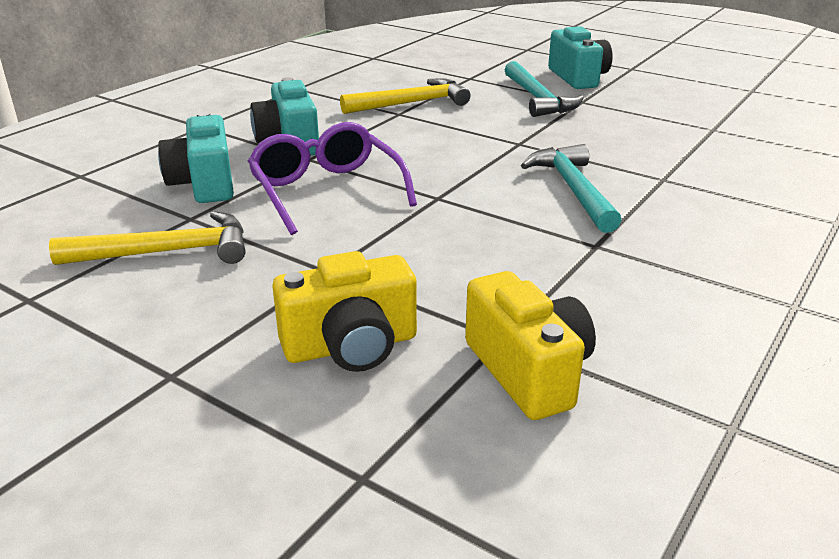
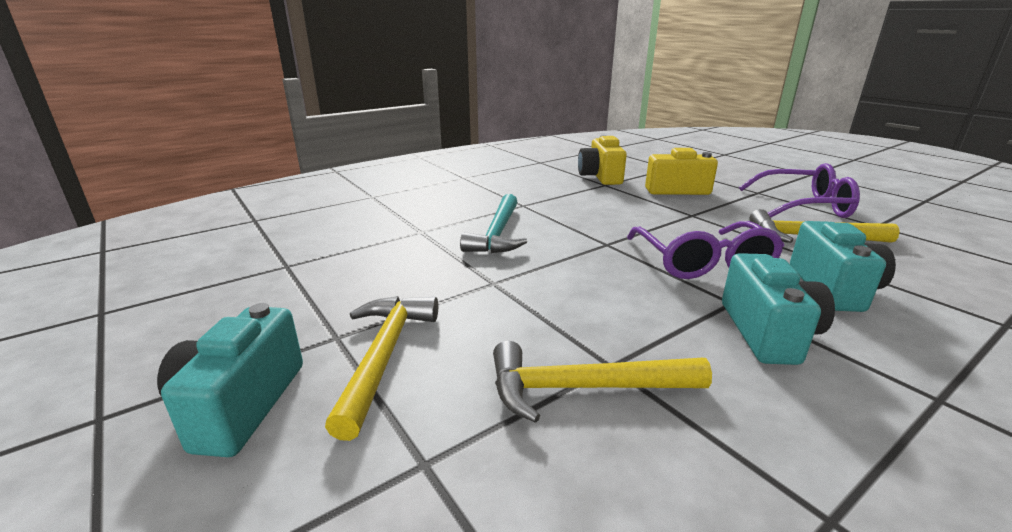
camera: 160 degrees left, 5 degrees down
(110, 334) = (804, 206): none -> purple glasses
(537, 99) = (385, 355): turquoise hammer -> yellow hammer

